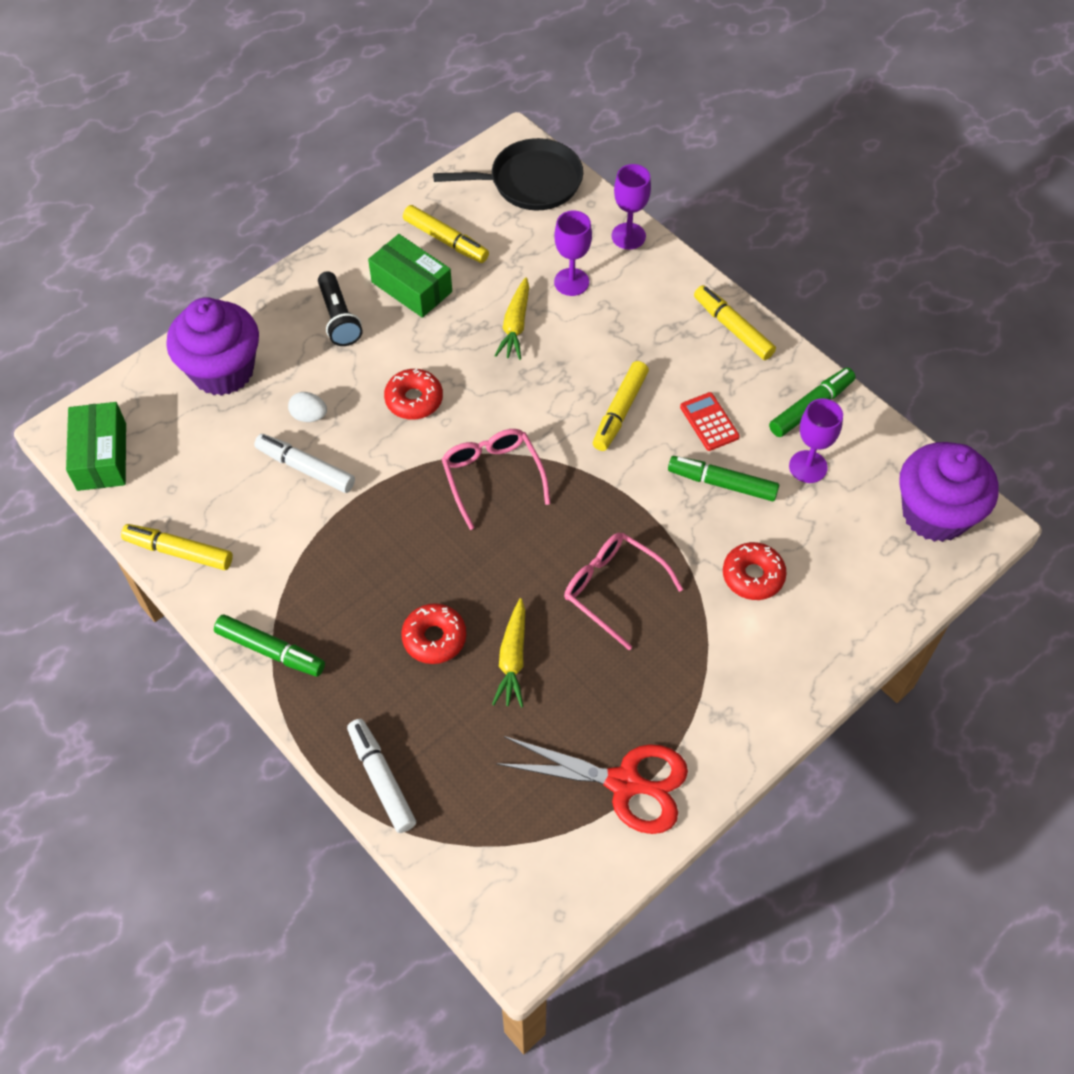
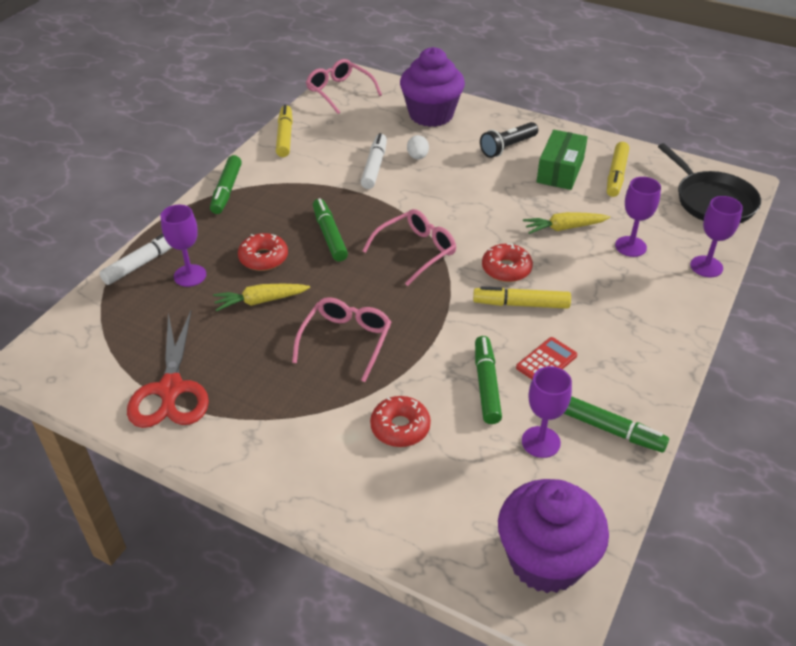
camera: 70 degrees right, 15 degrees down
(102, 456) = (339, 92): green box -> pink glasses
(414, 400) = (461, 197): red donut -> red donut (506, 269)
(423, 556) = (329, 235): none -> green marker
(432, 728) = (190, 275): none -> purple goblet
(733, 328) = (660, 354): yellow marker -> none

